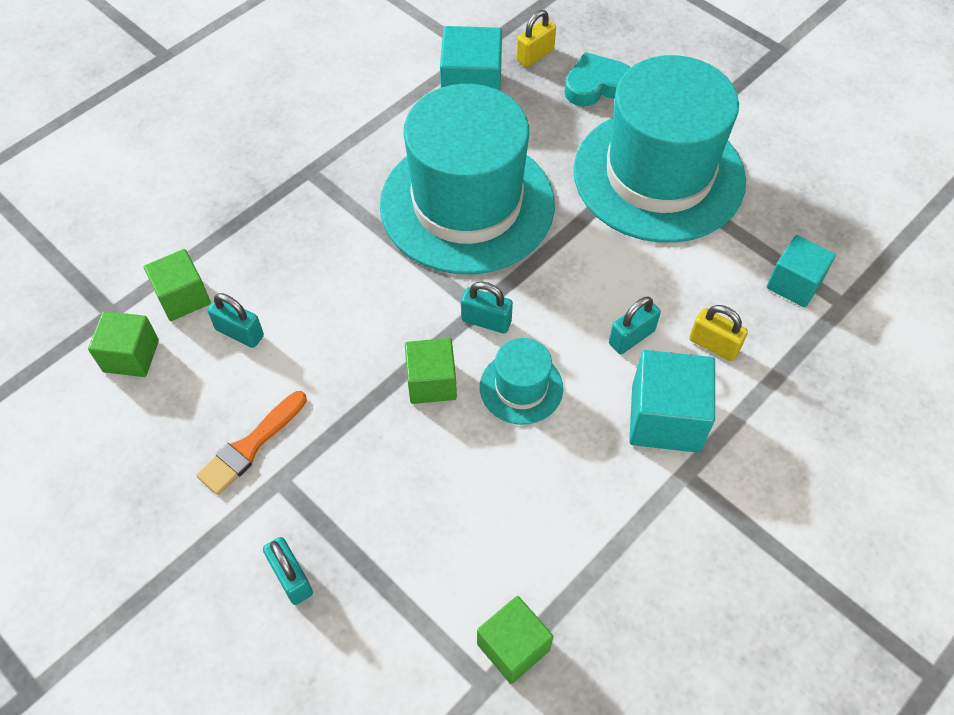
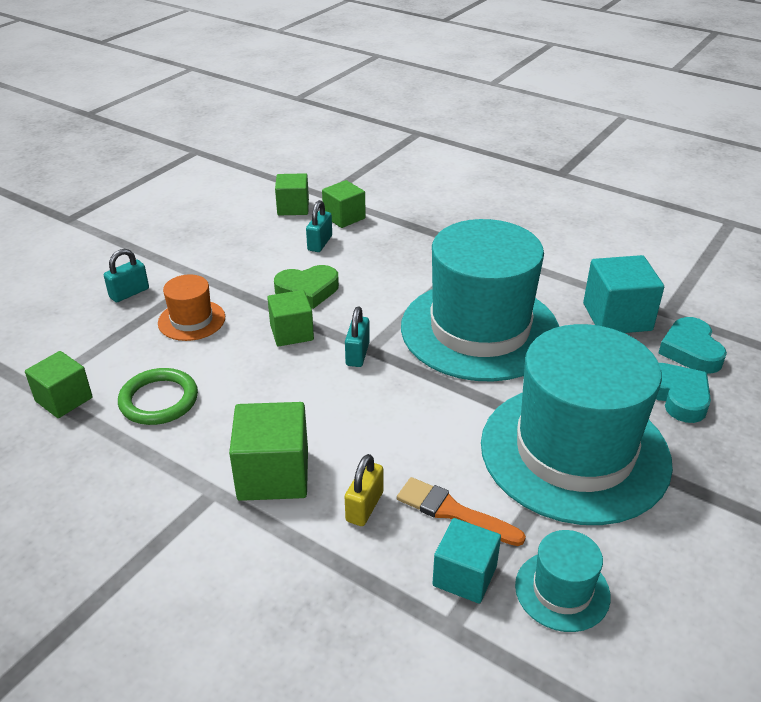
camera: 80 degrees right, 20 degrees down
(250, 446) = (228, 262): orange brush -> orange brush (453, 512)
(348, 357) = (307, 291): none -> green heart
(378, 495) = (191, 320): none -> orange hat
(521, 387) = (294, 380): turquoise hat -> turquoise hat (562, 590)
(533, 532) = (159, 400): none -> green ring
(535, 55) = (690, 351): yellow padlock -> turquoise heart
(631, 337) = (360, 445): turquoise padlock -> none
(665, 418) = (273, 474): turquoise cube -> green cube

